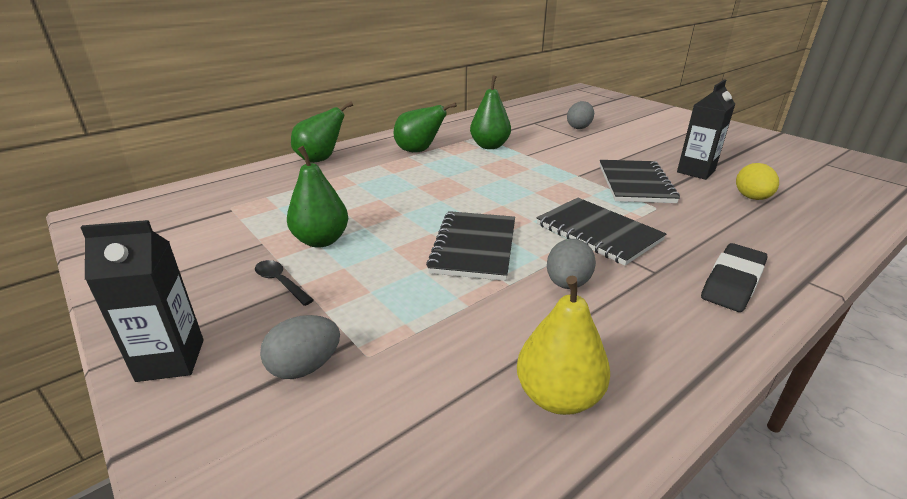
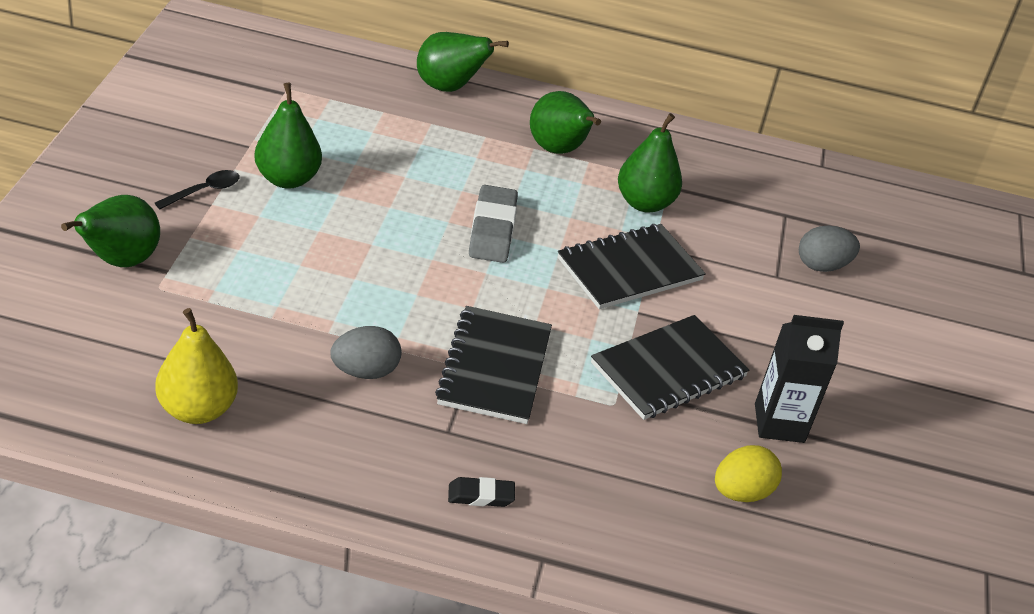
camera: 45 degrees right, 10 degrees up
(171, 360) = (73, 192): black carton -> none
(280, 282) = (204, 191): black spoon -> black spoon turned 45 degrees clockwise
(305, 367) = (120, 261): grey egg -> green pear
(465, 190) = (492, 230): none -> grey eraser
(474, 247) = (373, 284): black notebook -> black notebook (629, 269)
(732, 282) = (481, 496): black eraser -> black eraser, size x0.56

